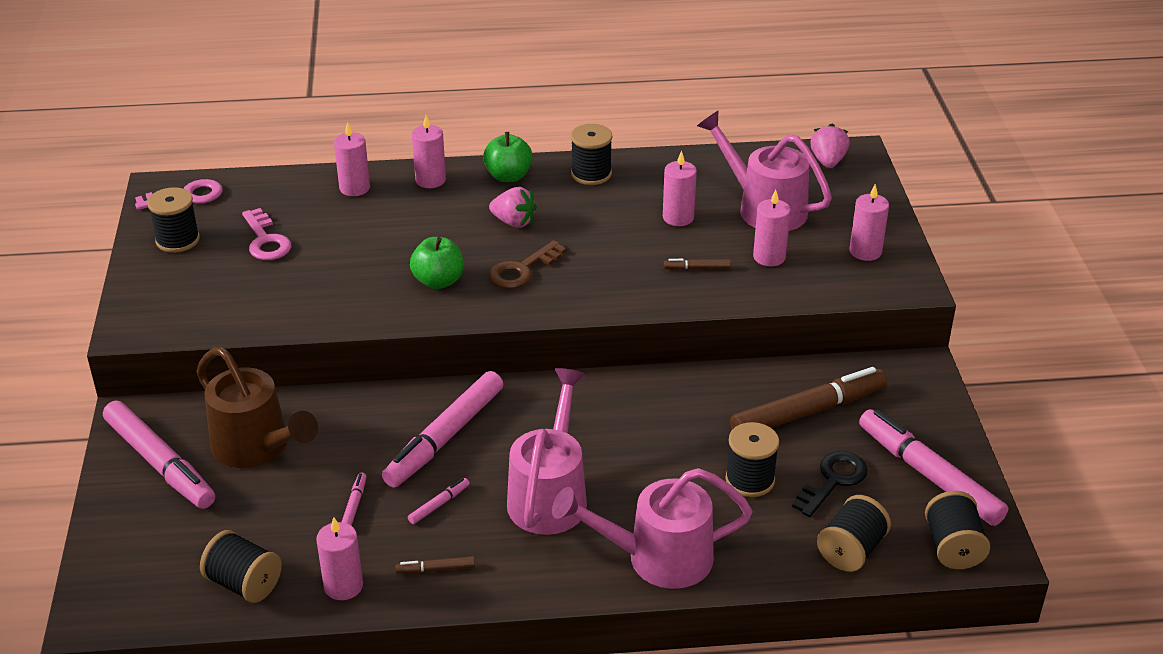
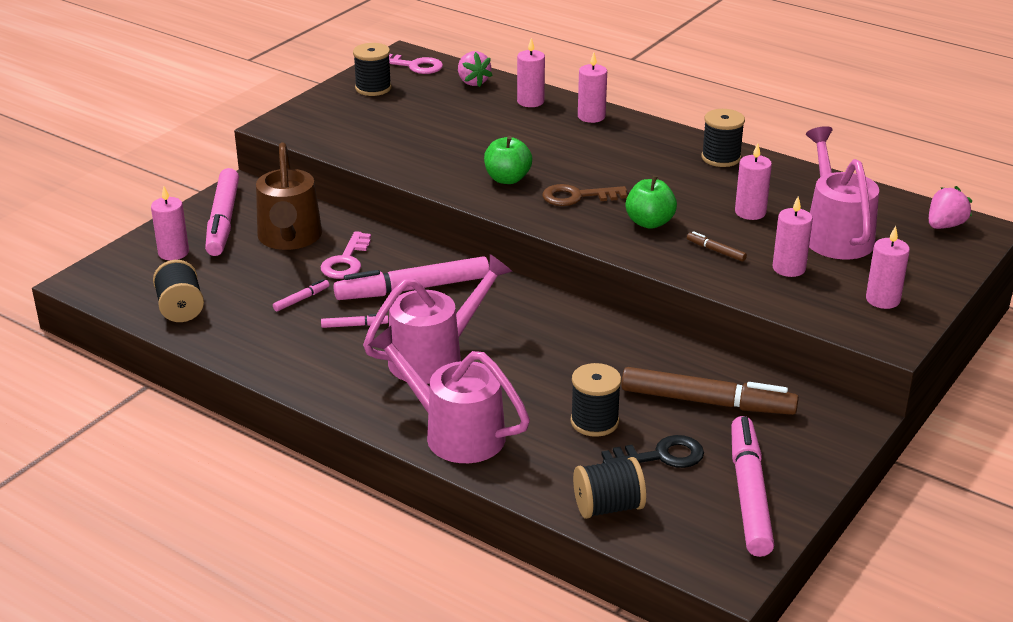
camera: 40 degrees right, 5 degrees down
(265, 240) = (427, 109): pink key -> pink key (346, 261)
(343, 586) = (234, 340): pink candle -> pink candle (173, 253)
(436, 569) = (301, 361): brown marker -> none
(508, 176) = (653, 135): green apple -> green apple (649, 222)
(514, 222) = (615, 165): pink strawberry -> pink strawberry (473, 82)
(953, 547) = (697, 551): black spool -> none

